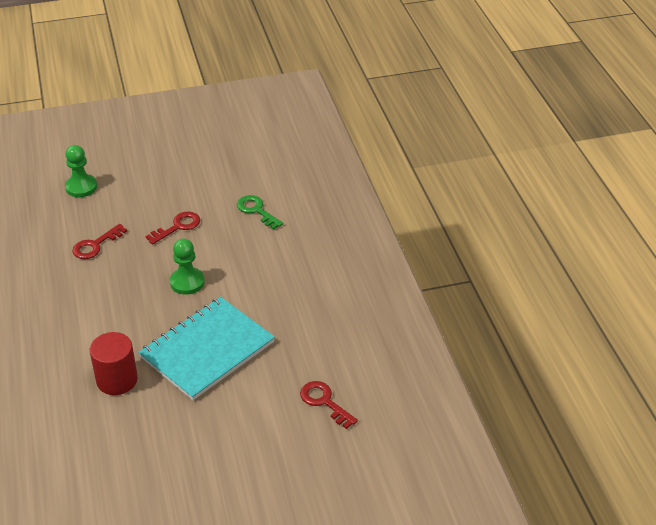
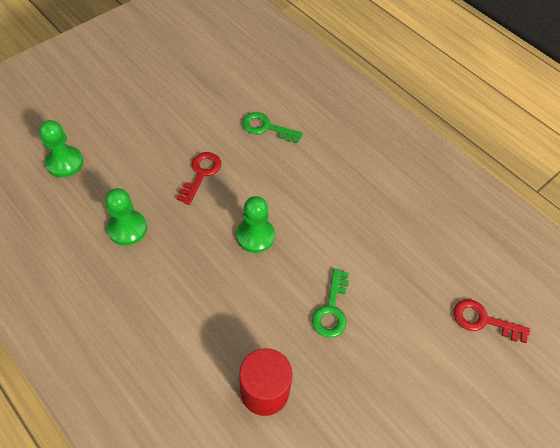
camera: 30 degrees left, 15 degrees up
(95, 245) = (127, 228): red key -> green pawn
(207, 350) = (331, 309): turquoise notebook -> green key

